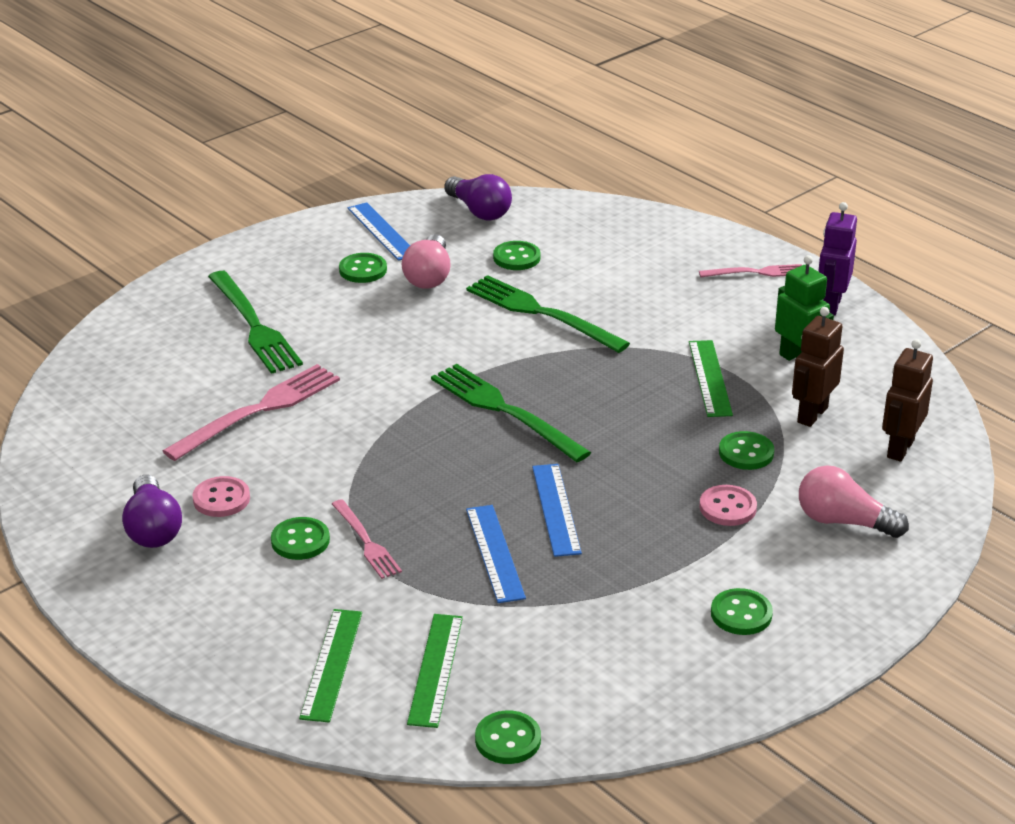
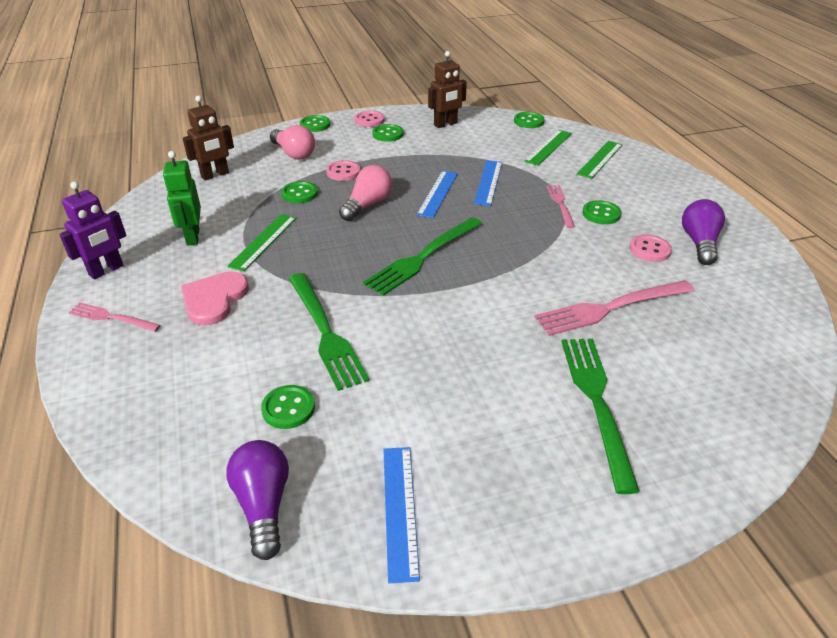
camera: 155 degrees left, 5 degrees up
(363, 270) = (455, 446): green button -> green button (315, 125)
(429, 276) = (392, 412): pink light bulb -> pink light bulb (367, 205)
(504, 410) = (423, 257): green fork -> green fork turned 60 degrees clockwise
(682, 310) = (214, 299): none -> pink heart
(810, 642) = (369, 120): none -> pink button
(812, 415) = (234, 203): brown robot -> brown robot (445, 124)

